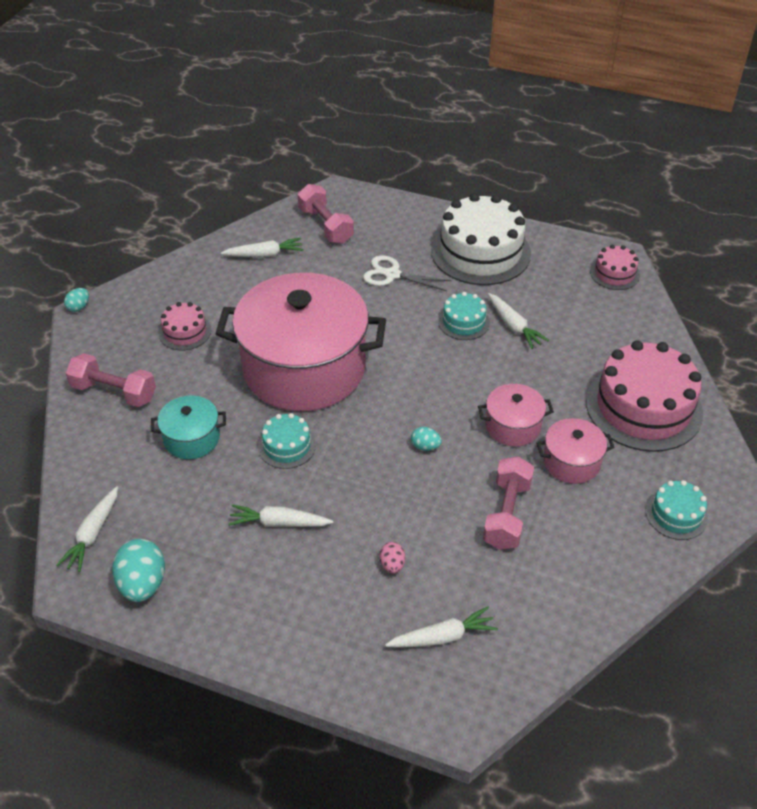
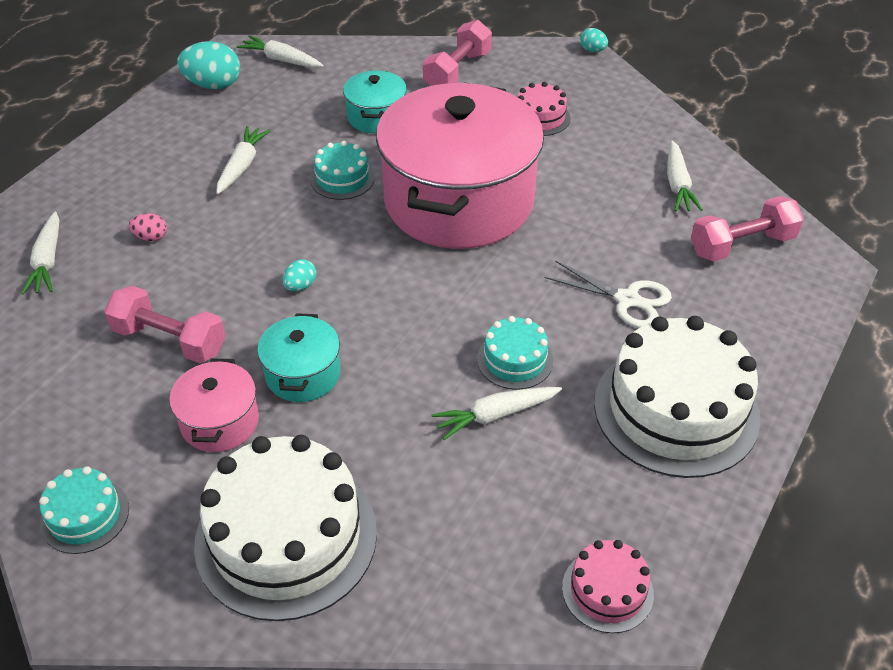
camera: 100 degrees right, 0 degrees up
(392, 275) = (627, 299): white scissors -> white scissors turned 90 degrees clockwise
(513, 426) = (303, 374): pink pot -> turquoise pot
(643, 407) = (286, 537): pink cake -> white cake

